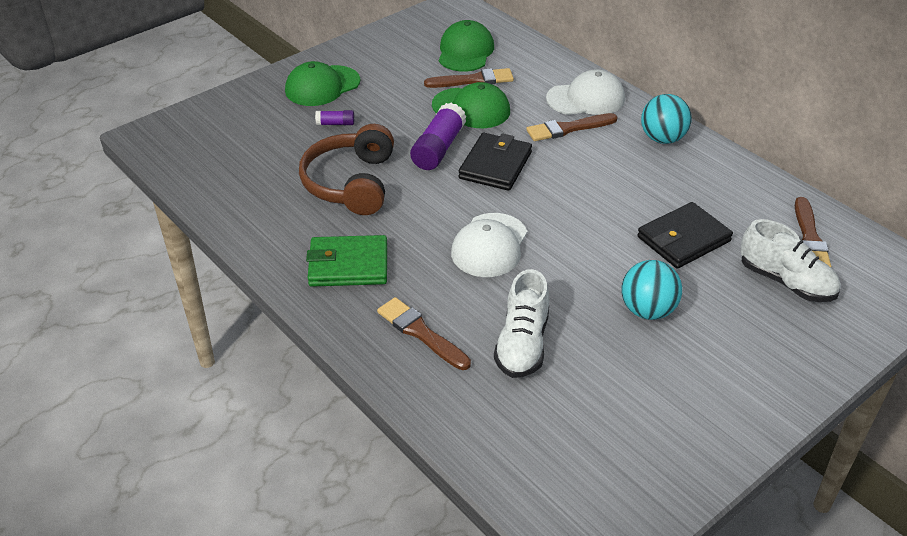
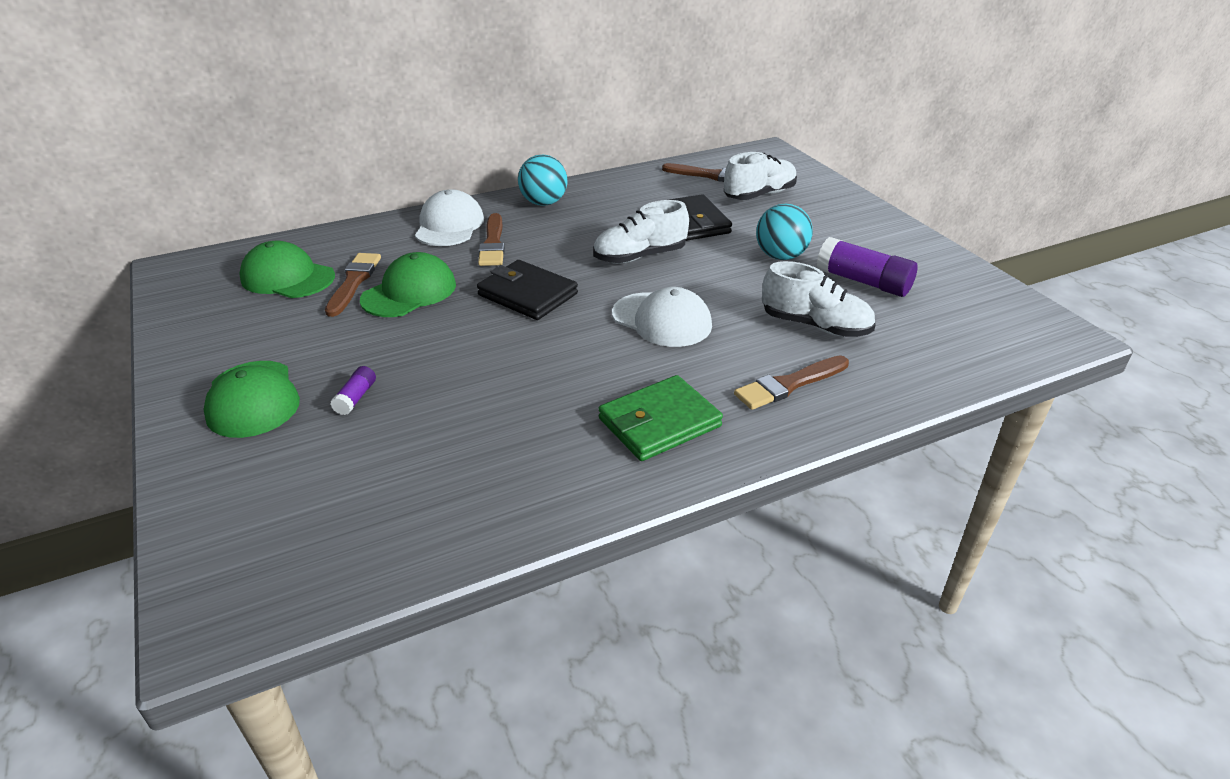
camera: 75 degrees left, 5 degrees down
(348, 265) = (659, 422): green wallet -> green wallet turned 45 degrees clockwise
(351, 183) = (498, 400): brown headphones -> none
(438, 148) = (470, 325): purple glue stick -> purple glue stick (863, 282)
(592, 215) = (640, 256): none -> white shoe

